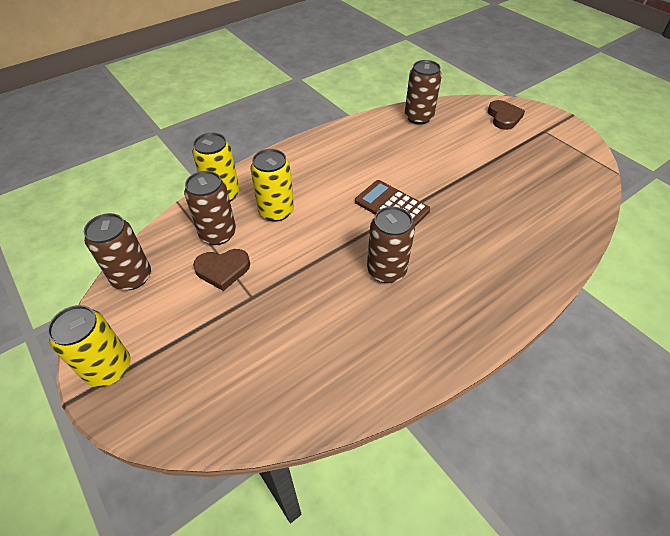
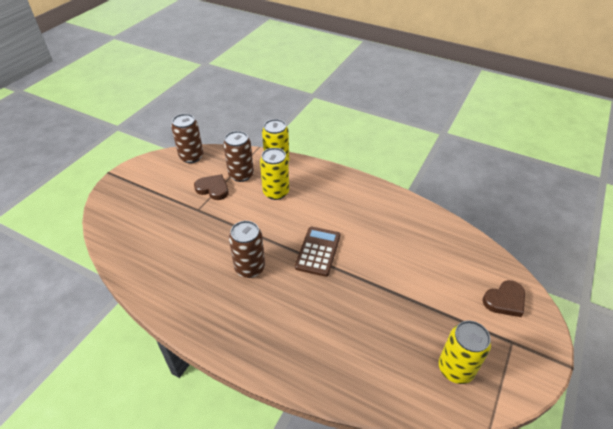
camera: 65 degrees right, 5 degrees down
(109, 368) = (130, 176): yellow can -> yellow can (455, 368)
(223, 270) = (213, 189): brown heart -> brown heart turned 150 degrees clockwise
(418, 117) = (447, 236): brown can -> none

